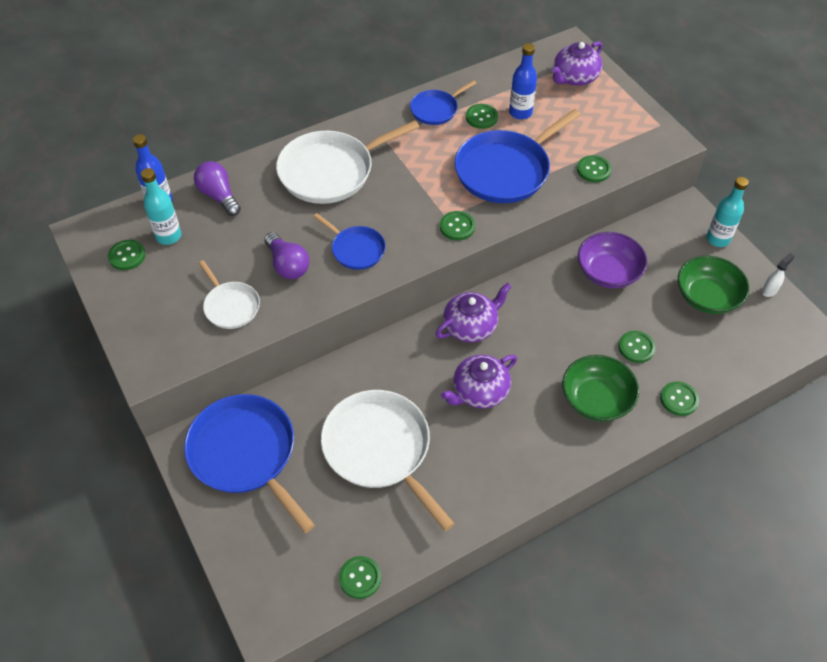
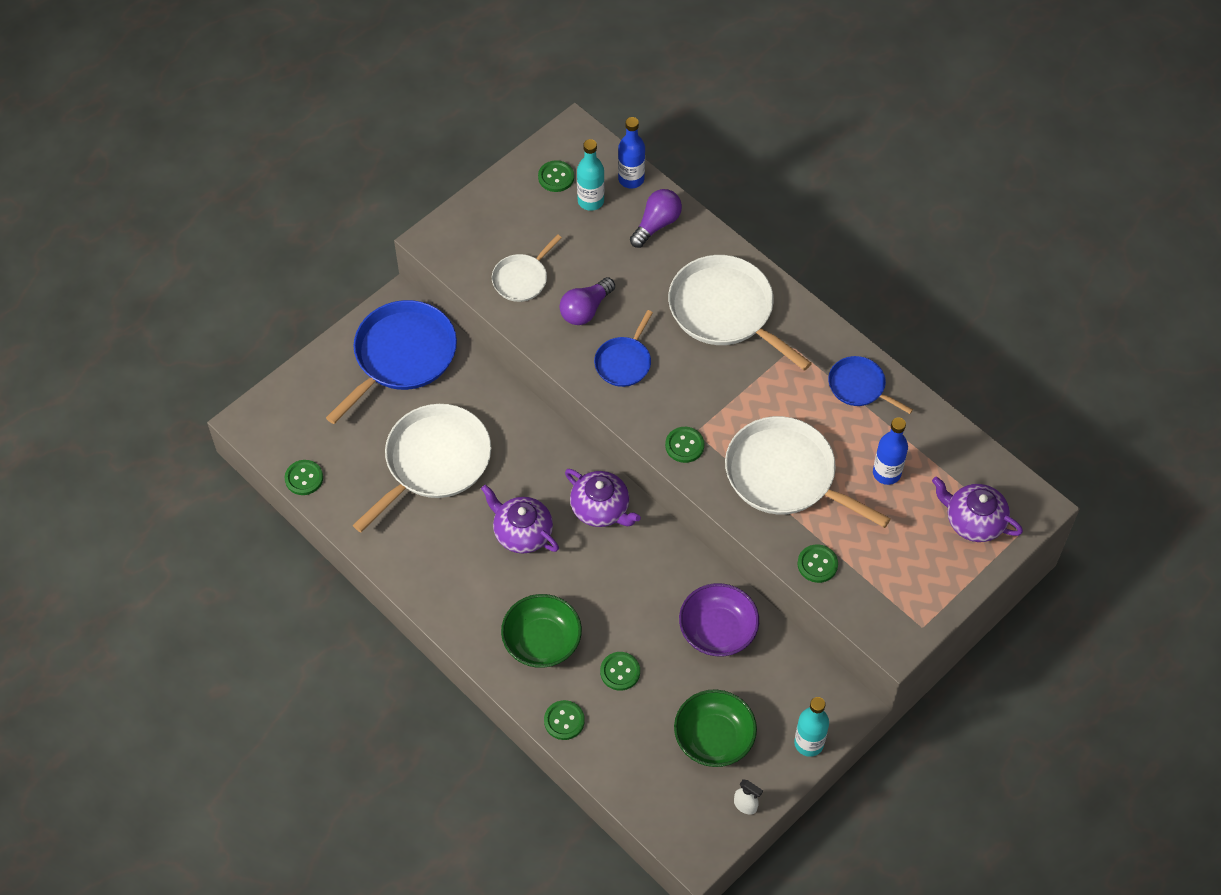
camera: 75 degrees right, 5 degrees up
(481, 117) = (863, 435): green button -> none
(505, 170) = (785, 475): blue pan -> white pan

